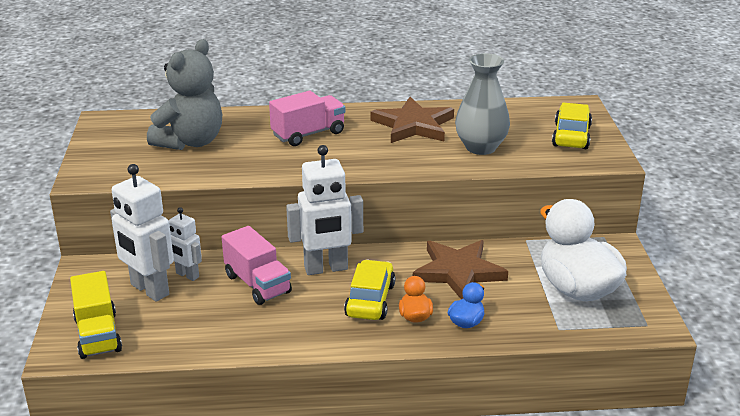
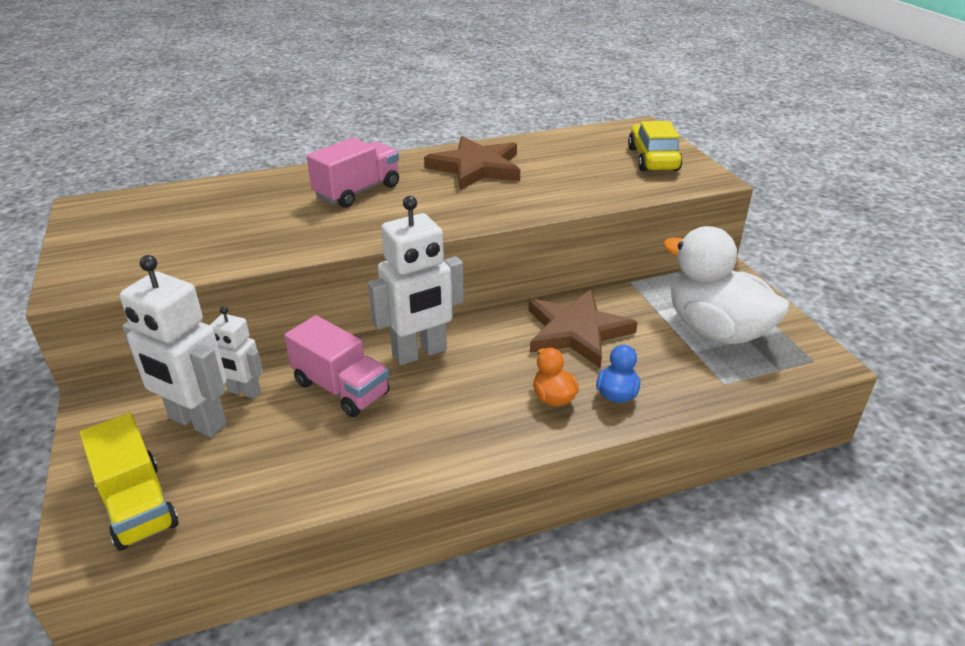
camera: 15 degrees left, 5 degrees up
(190, 142) = (211, 219): grey teddy bear -> none
(370, 300) = (490, 385): yellow car -> none
(480, 147) = (564, 182): grey vase -> none

